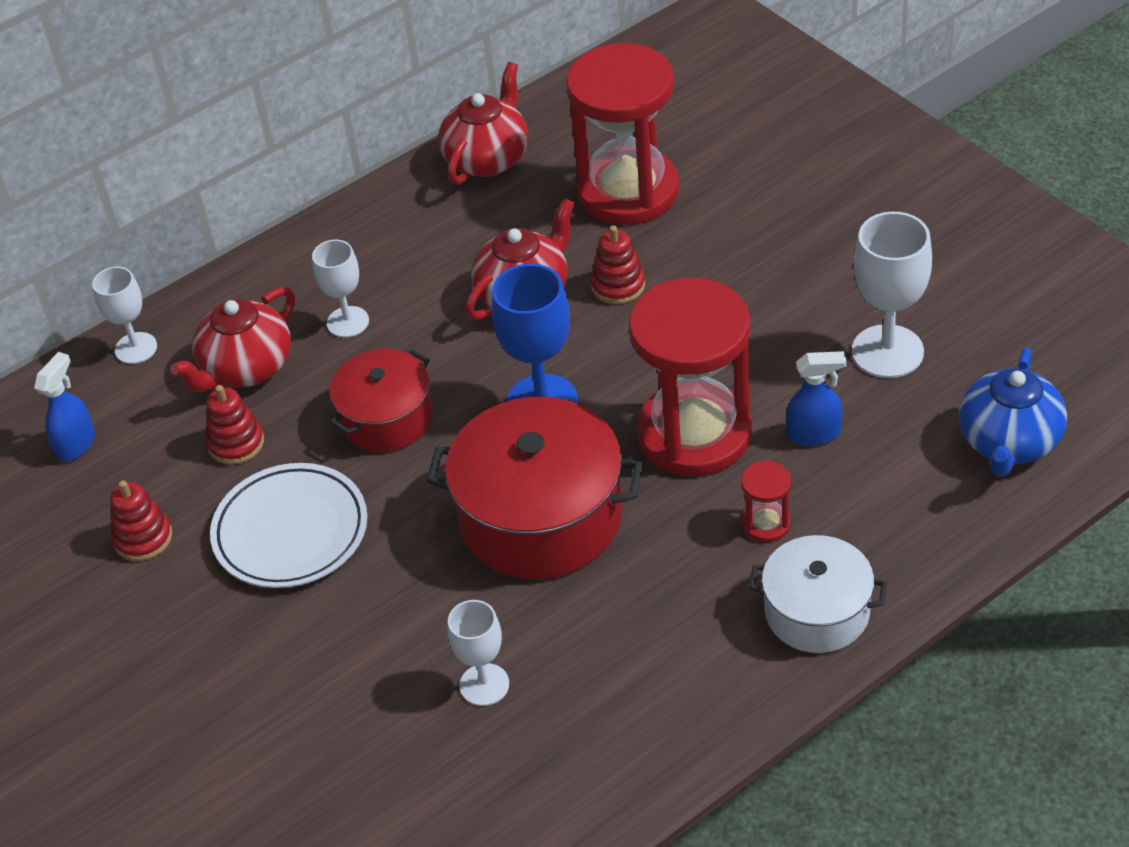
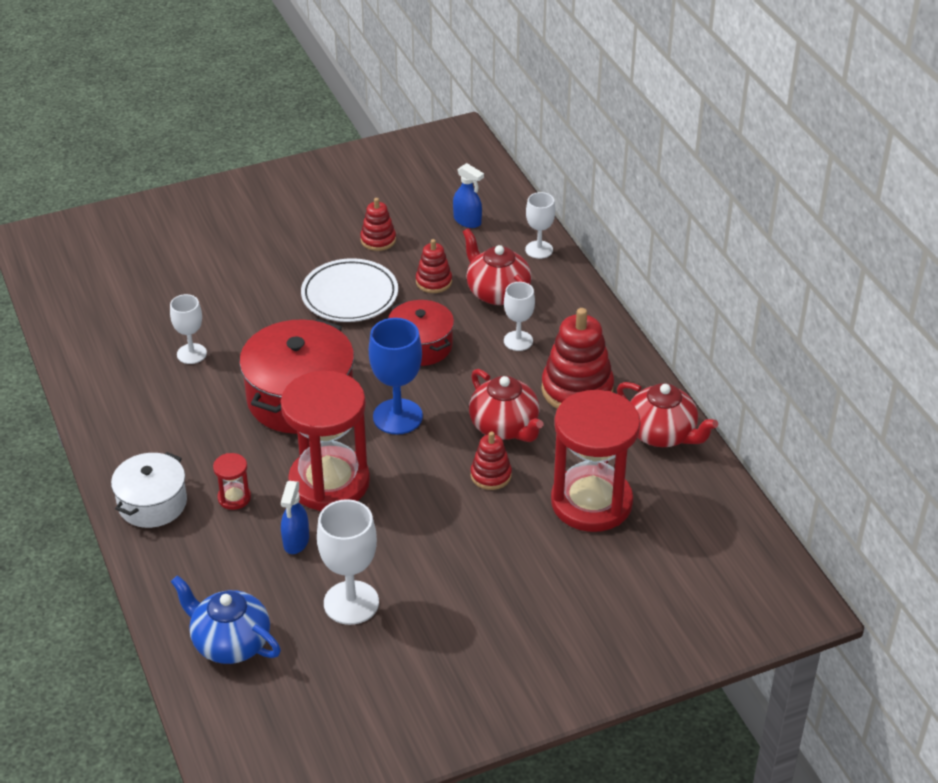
camera: 100 degrees right, 5 degrees down
(430, 245) = (577, 390): none -> red stacking toy

